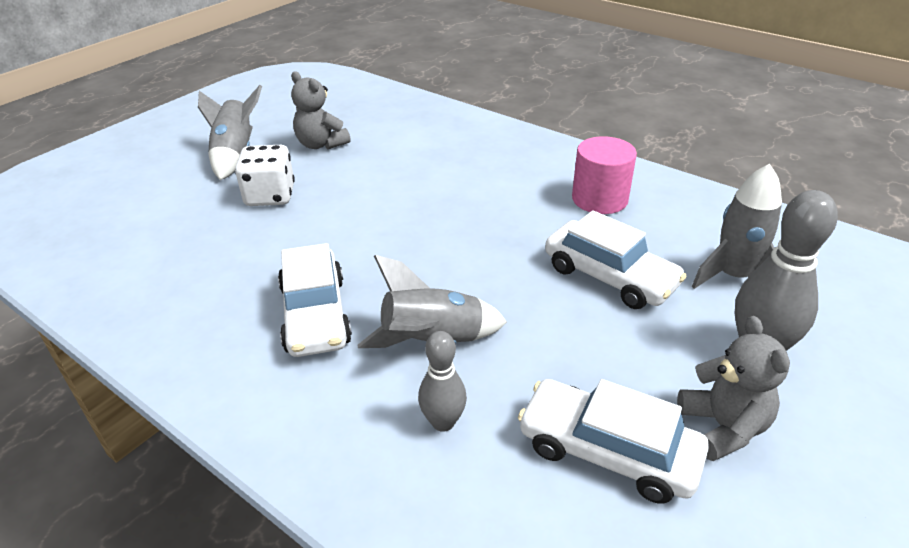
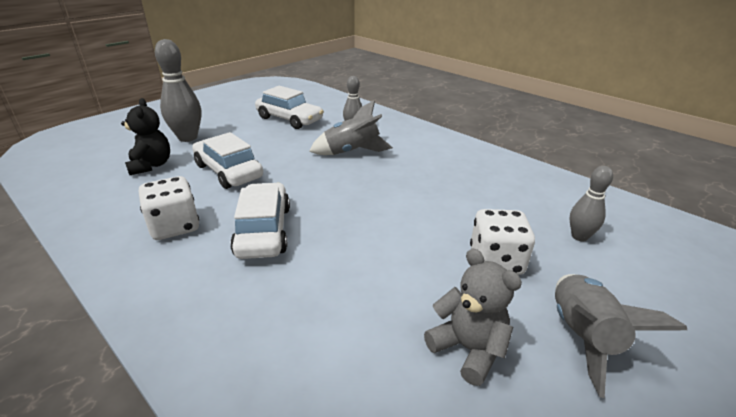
camera: 175 degrees left, 5 degrees down
(162, 226) = (579, 236): none -> grey bowling pin
(315, 315) = (420, 167): white car -> white car (263, 230)
(599, 199) = (175, 226): pink cylinder -> white dice
(723, 427) = (237, 121): grey teddy bear -> none
(733, 276) = (151, 165): grey rocket -> black teddy bear

